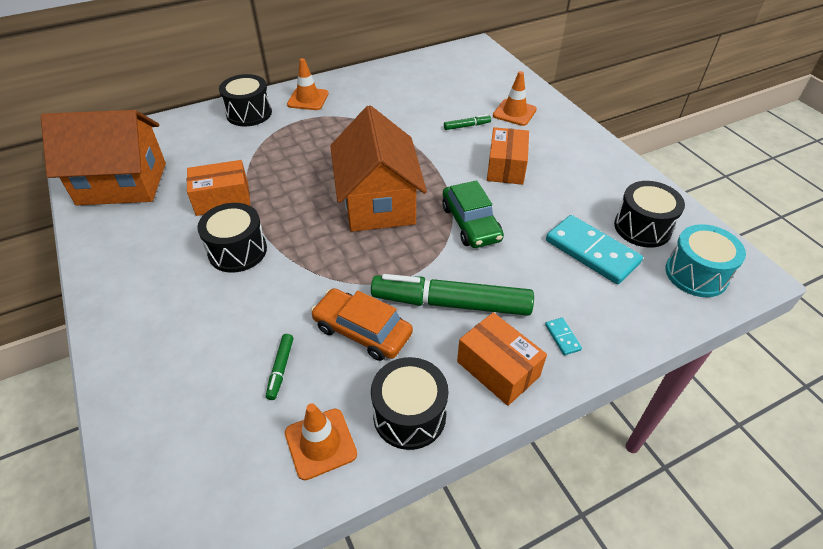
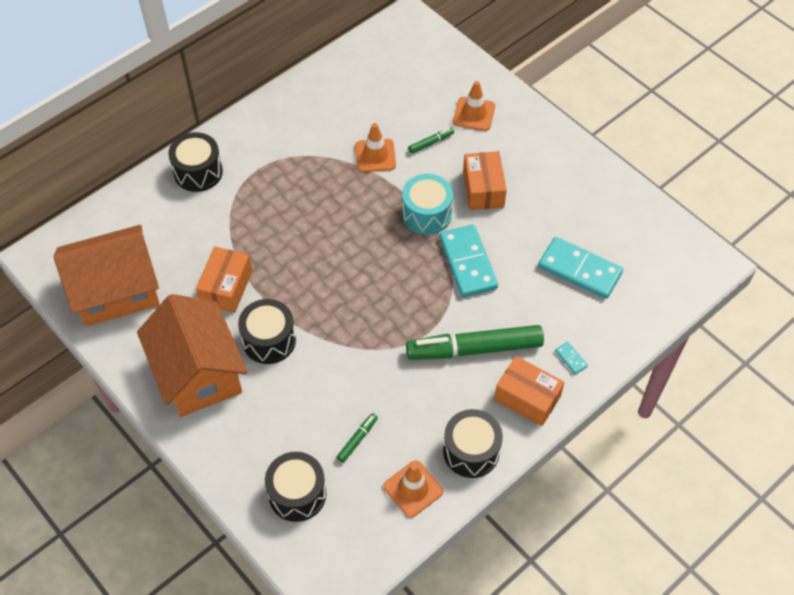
camera: 15 degrees left, 10 degrees up
(222, 199) = (226, 287): orange box -> orange box turned 45 degrees counterclockwise
(280, 369) = (357, 439): green marker -> green marker turned 135 degrees counterclockwise
(308, 99) = (252, 139): orange traffic cone -> orange traffic cone (375, 155)
(362, 331) = (410, 391): orange car -> none
(378, 202) = (376, 258): orange house -> orange house (198, 373)
(470, 223) = (468, 263): green car -> turquoise domino
(642, 227) = (618, 234): black drum -> black drum (297, 494)
(696, 274) = (668, 273): turquoise drum -> turquoise drum (426, 214)

